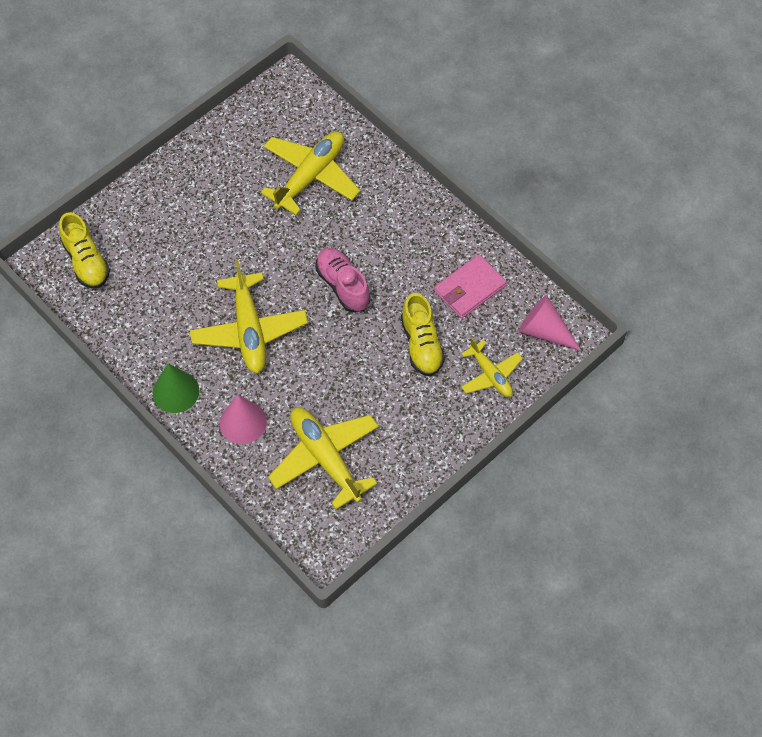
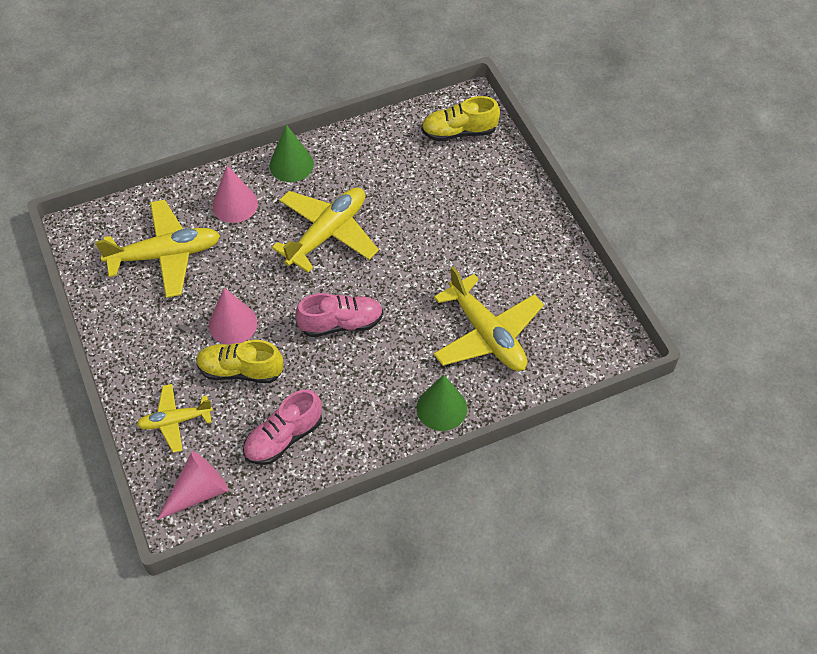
camera: 110 degrees right, 5 degrees down
(249, 330) = (327, 233): yellow plane -> yellow plane turned 120 degrees clockwise
(377, 369) = (233, 324): none -> pink cone
(394, 188) = (441, 408): none -> green cone
(469, 288) = (283, 437): pink wallet -> pink shoe

